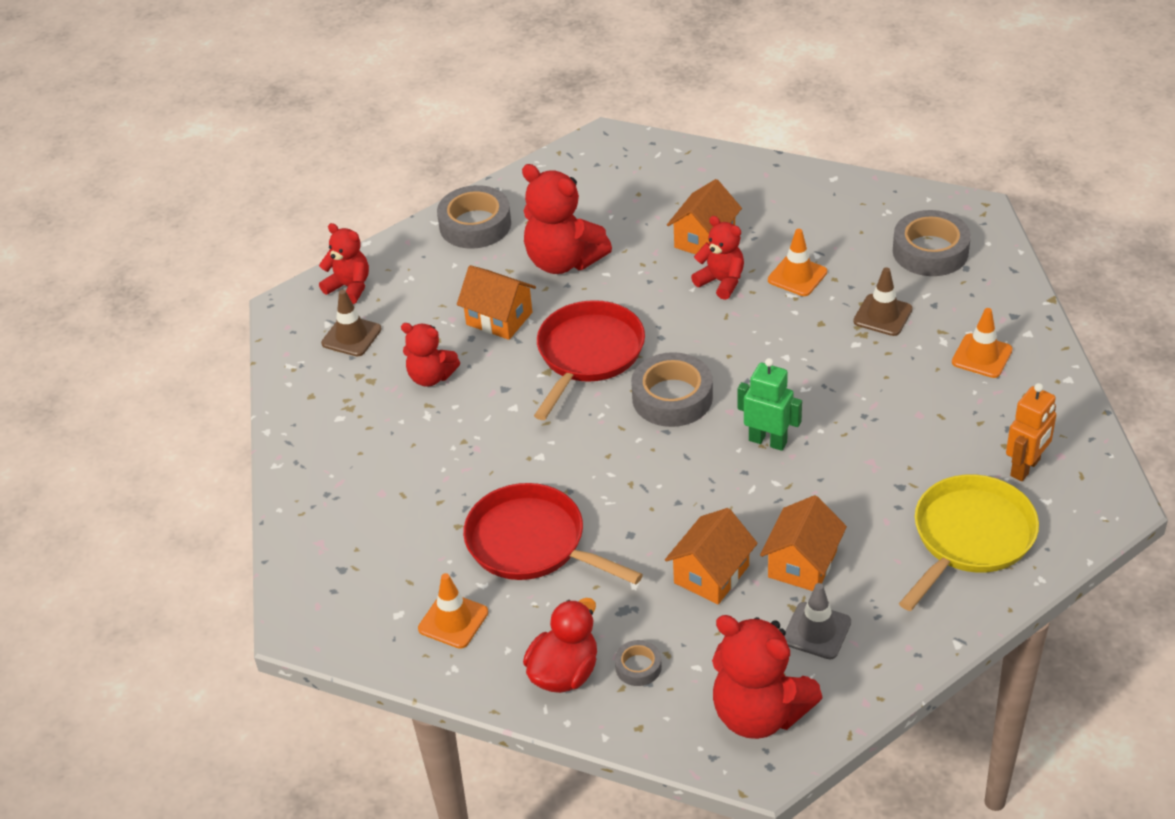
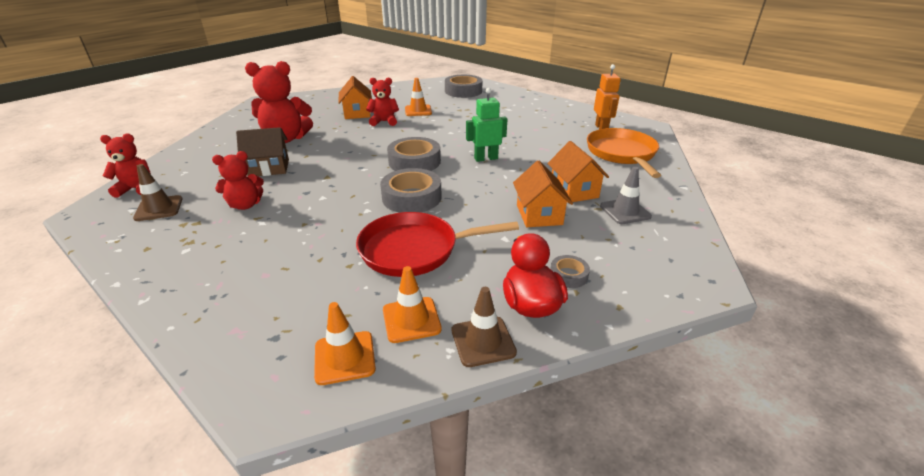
camera: 45 degrees left, 10 degrees down
(475, 225) = (212, 142): grey tape -> grey tape (411, 197)
(499, 318) = (269, 168): orange house -> brown house
(588, 354) = (344, 163): red pan -> none
(759, 713) = (663, 259): red teddy bear -> none
(882, 315) = (473, 110): brown traffic cone -> brown traffic cone (483, 341)
(970, 538) = (622, 154): yellow pan -> orange pan
(981, 356) = (530, 108): orange traffic cone -> orange traffic cone (344, 357)

